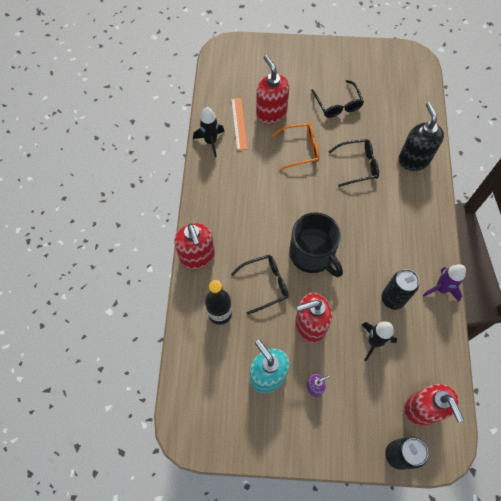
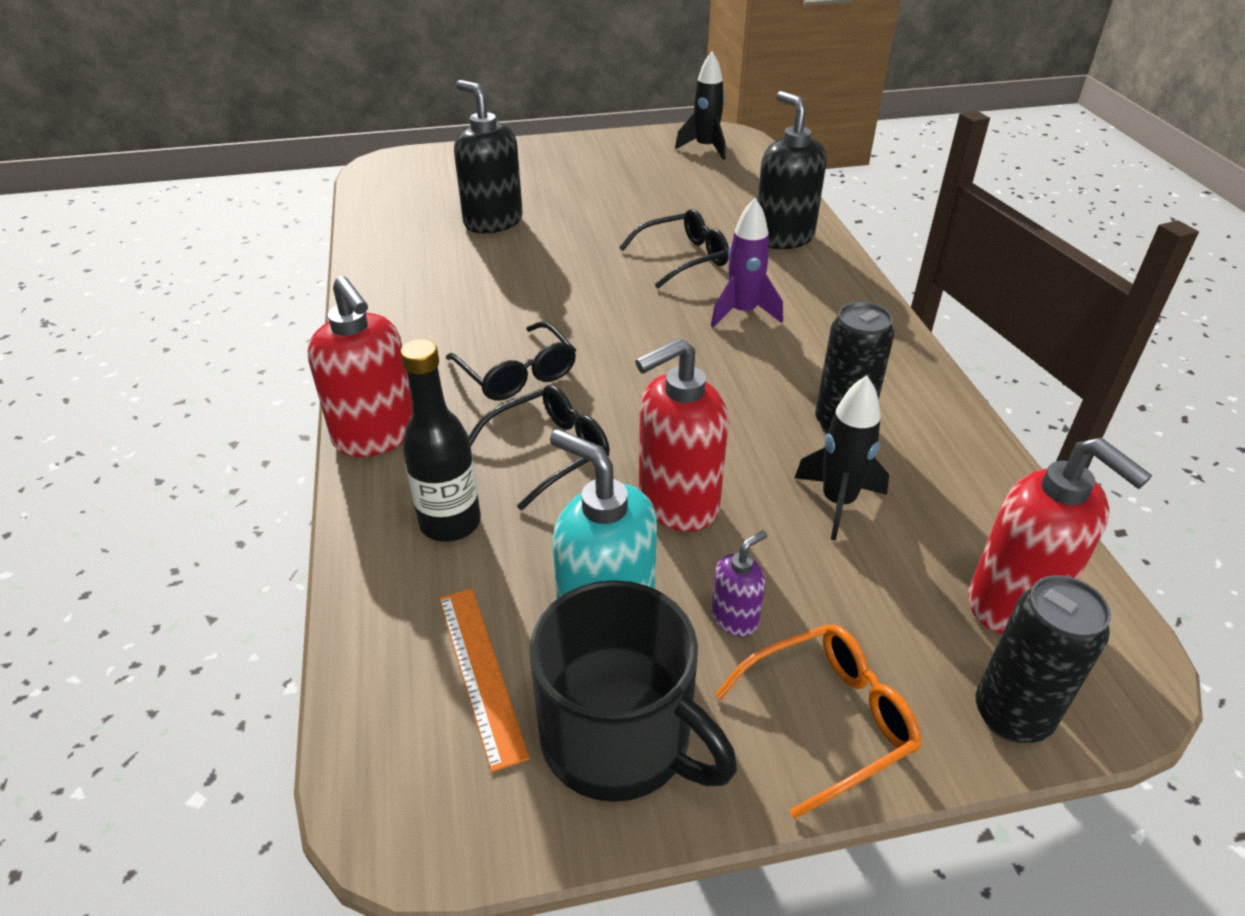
camera: 15 degrees left, 25 degrees down
(210, 142) = (378, 269): black rocket -> black rocket (705, 148)
(239, 123) = (432, 240): orange ruler -> orange ruler (481, 673)
(271, 114) = (493, 221): red soap dispenser -> black soap dispenser
(300, 149) = (564, 254): orange glasses -> orange glasses (829, 719)
(312, 254) = (640, 387): black mug -> black mug (619, 738)
(338, 105) = (616, 196): black glasses -> black glasses (517, 374)
(441, 288) = (932, 392): purple rocket -> purple rocket (742, 313)

